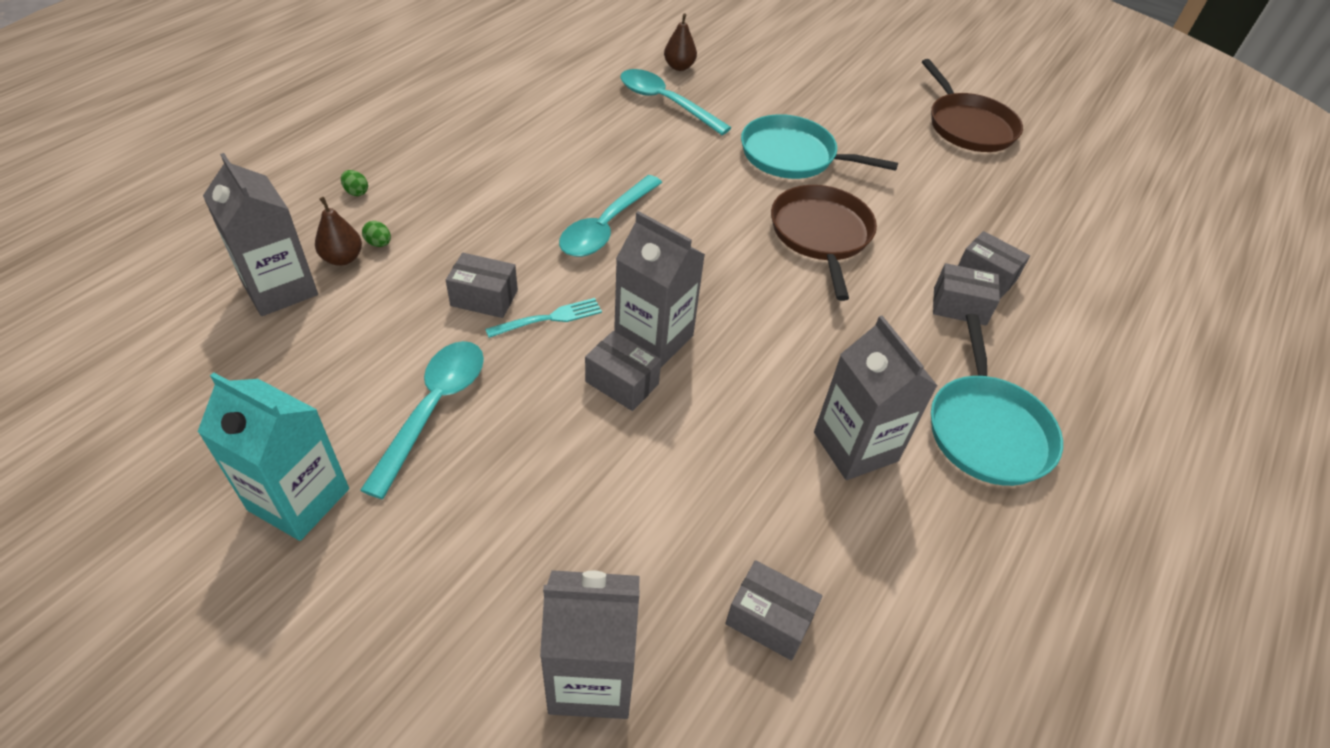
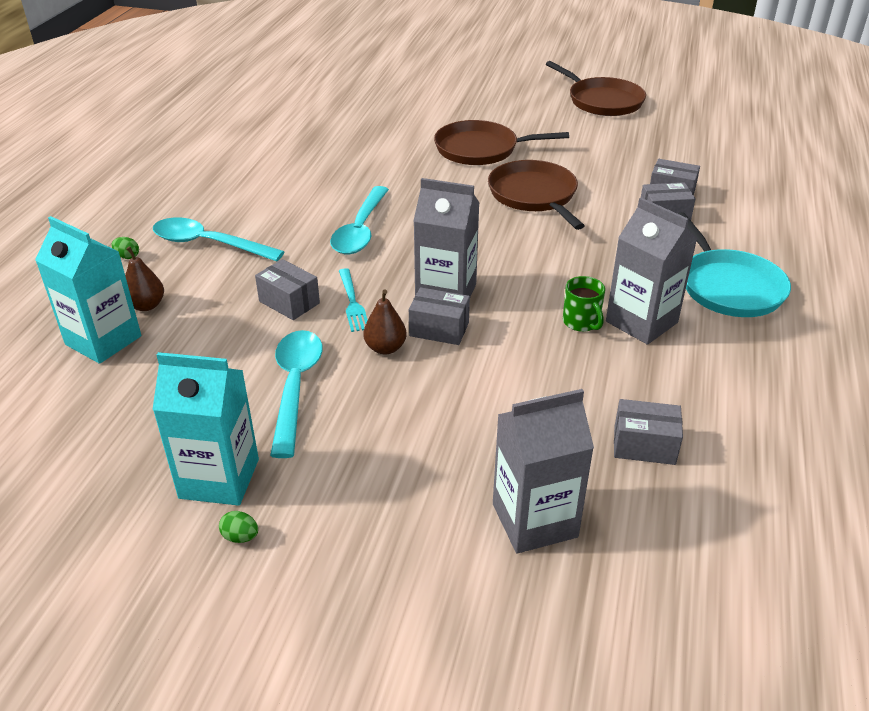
camera: 15 degrees left, 10 degrees down
(280, 289) = (103, 340): grey carton -> turquoise carton
(379, 243) = (172, 287): green egg -> green egg (240, 537)
(484, 298) = (289, 302): grey box -> grey box turned 45 degrees clockwise
(549, 318) = (352, 302): turquoise fork -> turquoise fork turned 120 degrees clockwise
(665, 103) = (356, 136): turquoise spoon -> turquoise spoon (208, 244)
(679, 67) = (352, 109): brown pear -> brown pear (385, 348)
(785, 424) = (581, 322): none -> green mug
(793, 156) = (480, 149): turquoise pan -> brown pan

